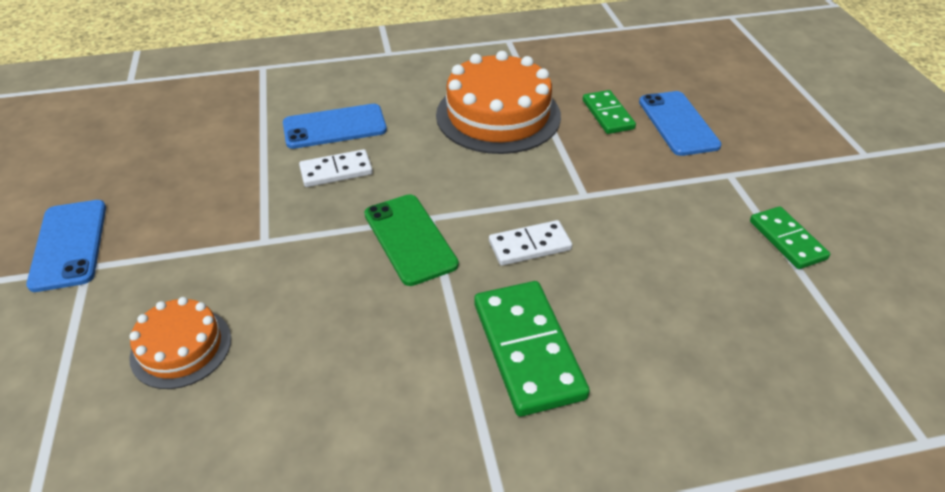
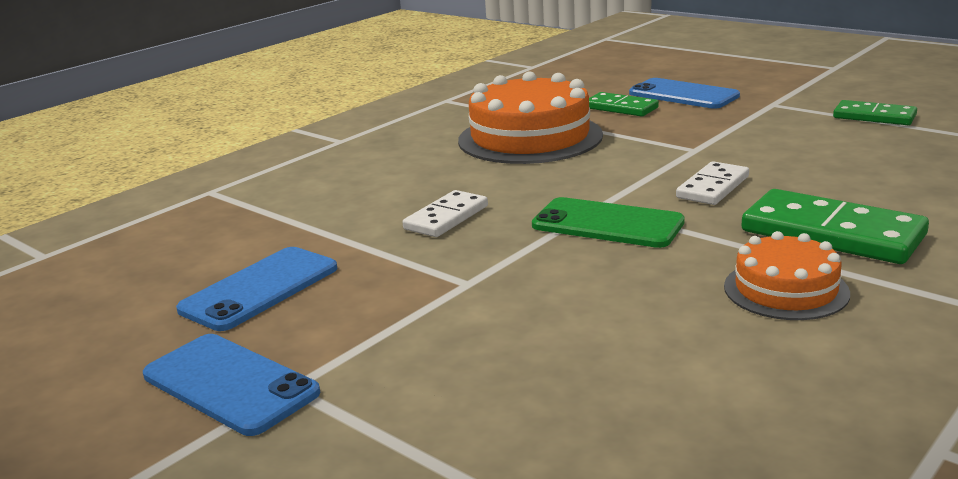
camera: 35 degrees left, 20 degrees down
(181, 347) = (534, 378): orange cake -> orange cake (786, 289)
(334, 127) = (383, 196): blue phone -> blue phone (260, 289)

